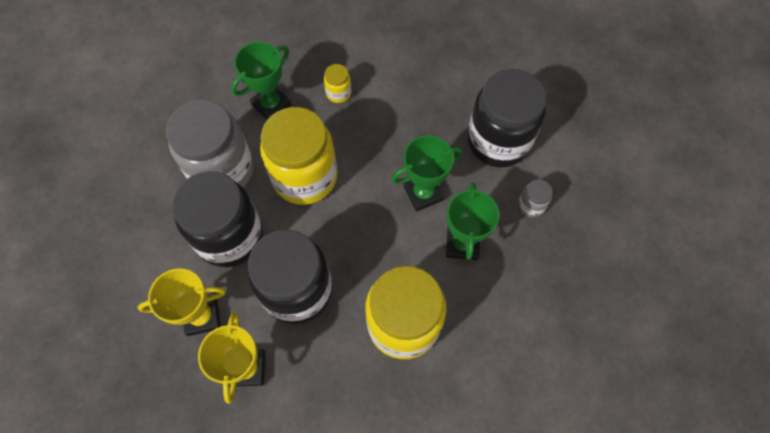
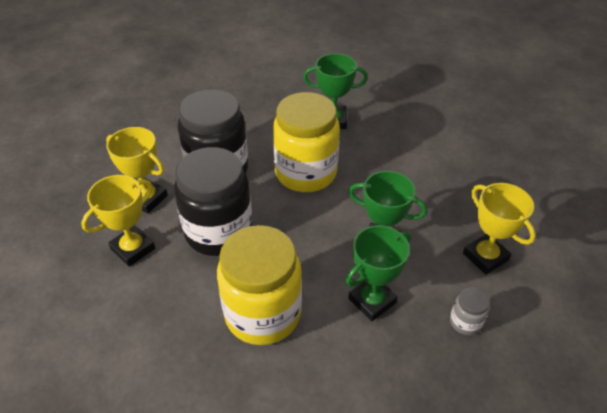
camera: 45 degrees right, 20 degrees down
(222, 170) = (258, 133): grey jar -> none
(338, 93) = (388, 143): yellow jar -> none
(498, 141) = (485, 257): black jar -> yellow trophy

